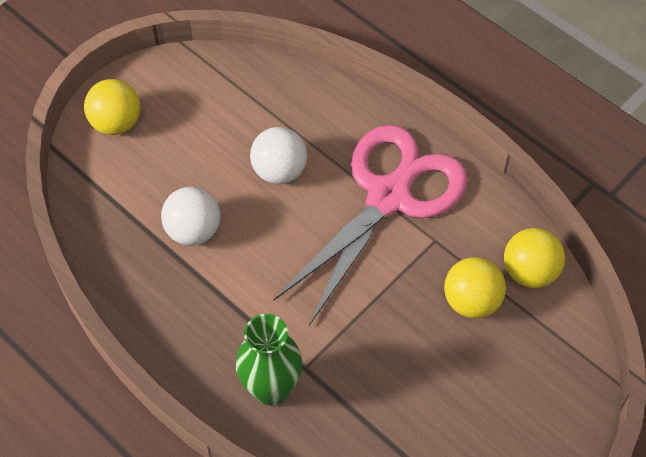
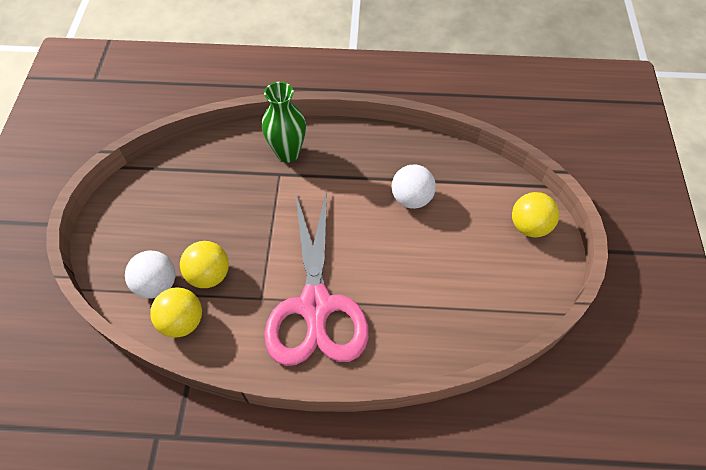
camera: 140 degrees right, 0 degrees up
(279, 171) = (401, 270): white ball -> white ball (157, 284)

